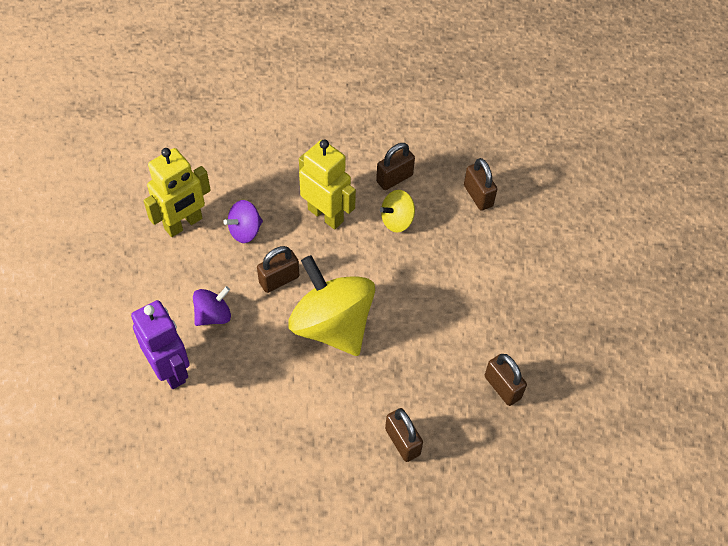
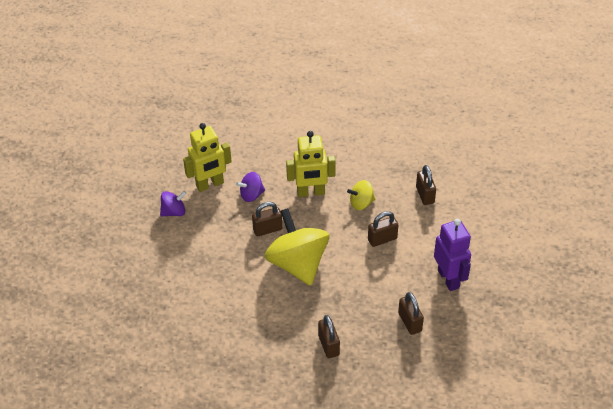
camera: 15 degrees right, 10 degrees down
(170, 370) = (179, 275): purple robot -> purple robot (448, 279)
(213, 315) = (216, 245): purple spinning top -> purple spinning top (174, 212)
(326, 215) = (311, 192): yellow robot -> yellow robot turned 120 degrees clockwise
(394, 178) = (366, 175): brown padlock -> brown padlock (382, 239)

